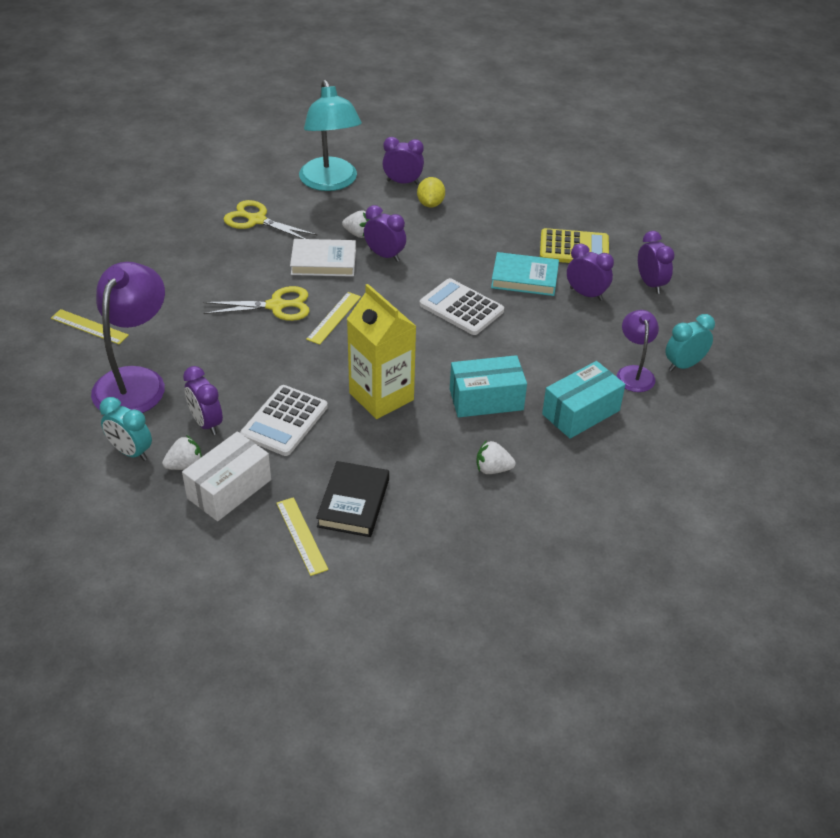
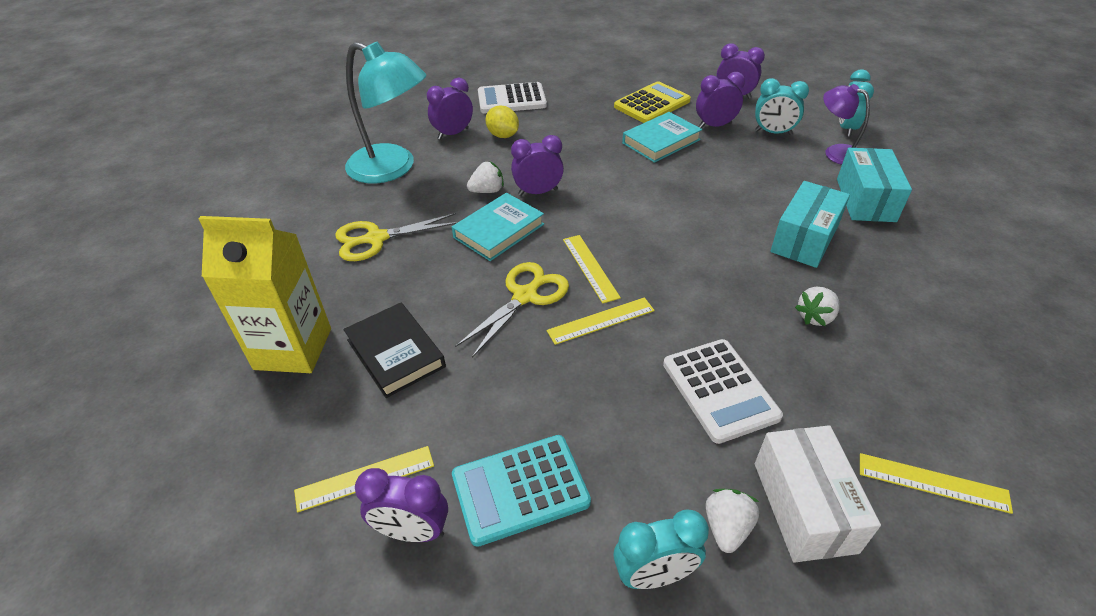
camera: 45 degrees left, 0 degrees up
(135, 381) = (520, 489): purple lamp -> turquoise calculator
(206, 423) = (664, 461): purple clock -> purple clock (412, 531)
(290, 346) = (601, 321): none -> yellow ruler
(323, 262) = (499, 231): white book -> turquoise book
(353, 503) = (900, 407): black book -> black book (395, 353)
(381, 396) = (742, 299): yellow carton -> yellow carton (293, 349)
(461, 307) = (662, 189): white calculator -> white calculator (511, 99)
(492, 469) = (908, 284): white strawberry -> white strawberry (815, 317)
(618, 328) = (773, 133): none -> turquoise clock

